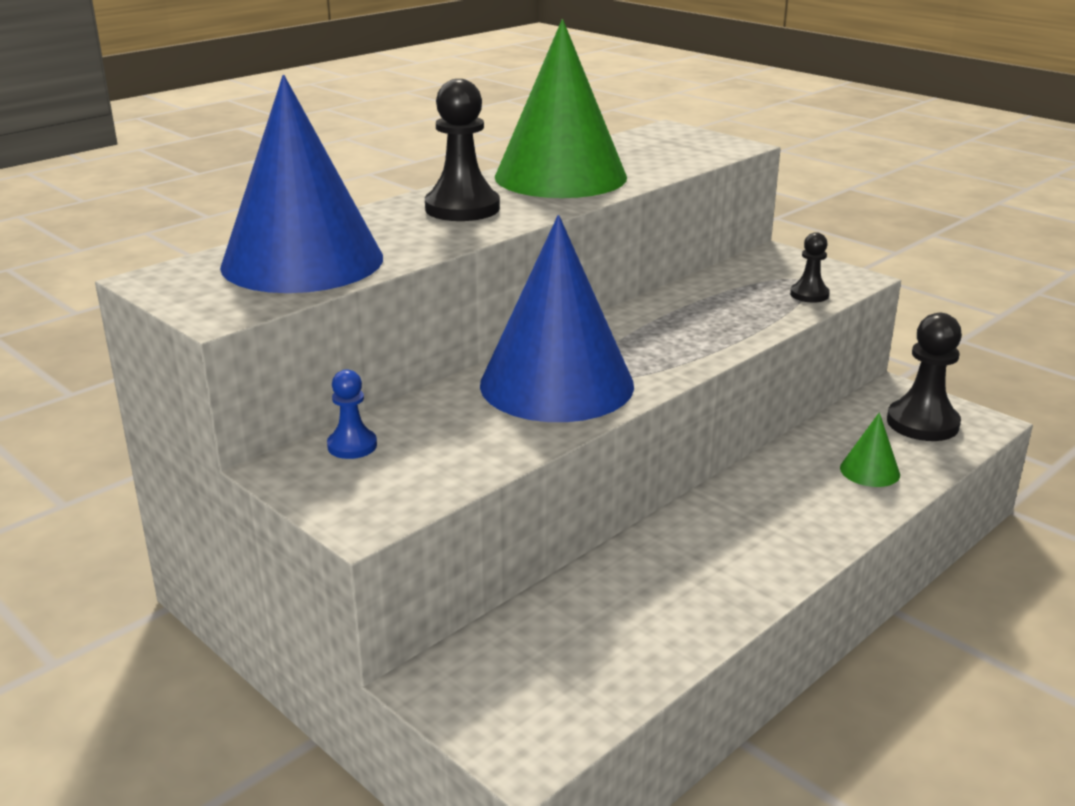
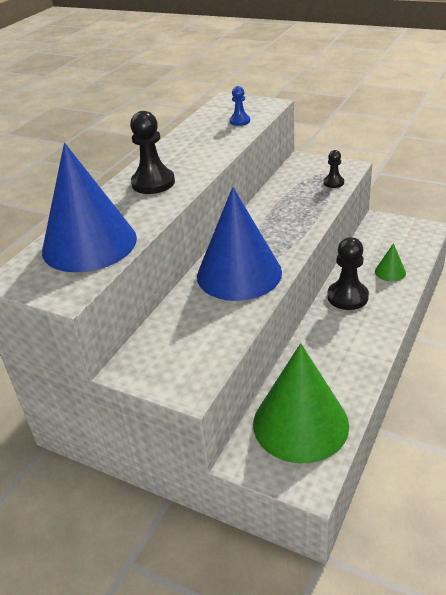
camera: 15 degrees left, 10 degrees up
(352, 446) = (154, 343): blue pawn -> blue pawn (239, 121)
(560, 176) = (192, 147): green cone -> green cone (300, 424)
(922, 423) = (401, 237): black pawn -> black pawn (347, 297)

